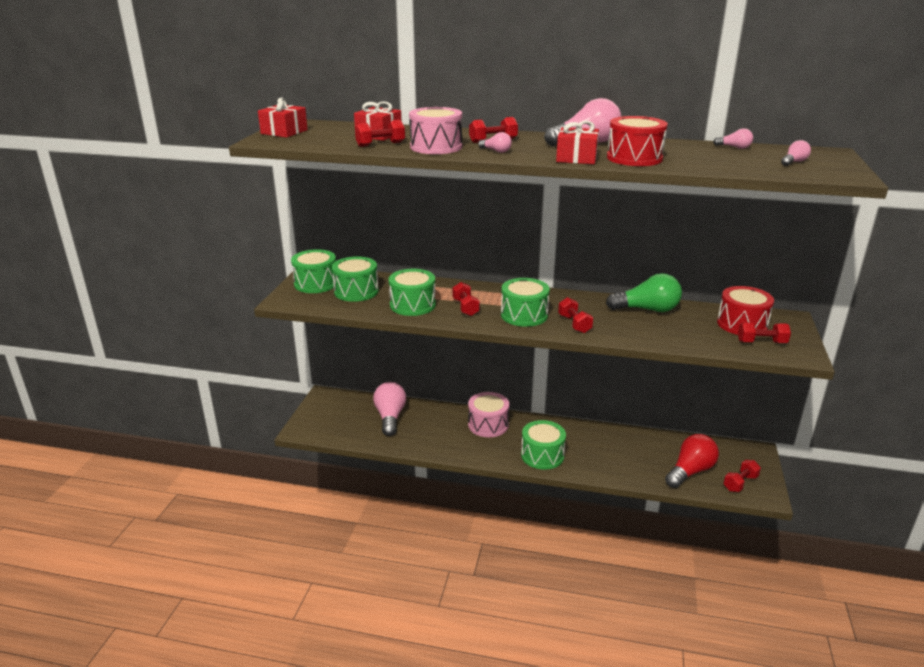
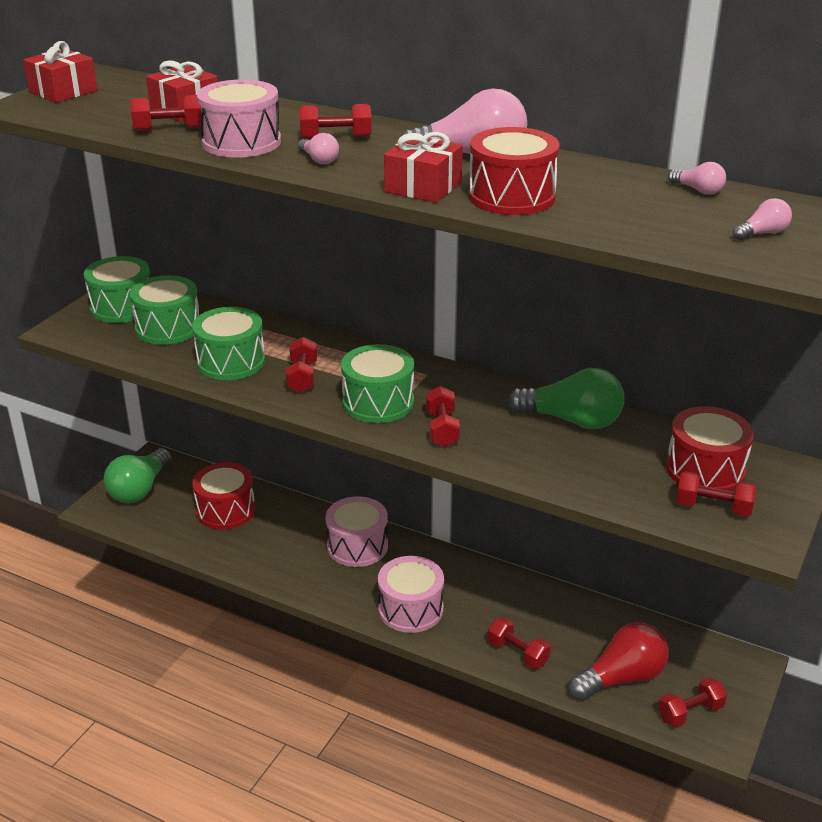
camera: 15 degrees right, 5 degrees up
(324, 414) = (140, 489): none -> green light bulb
(390, 417) = (225, 510): pink light bulb -> red drum
(542, 455) = (410, 609): green drum -> pink drum
(622, 469) = (518, 653): none -> red dumbbell

